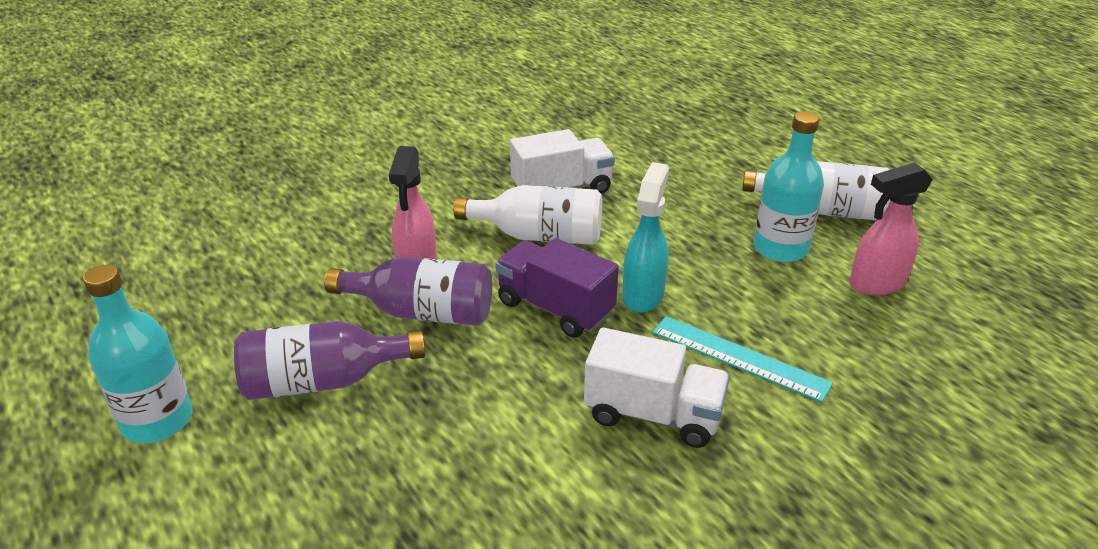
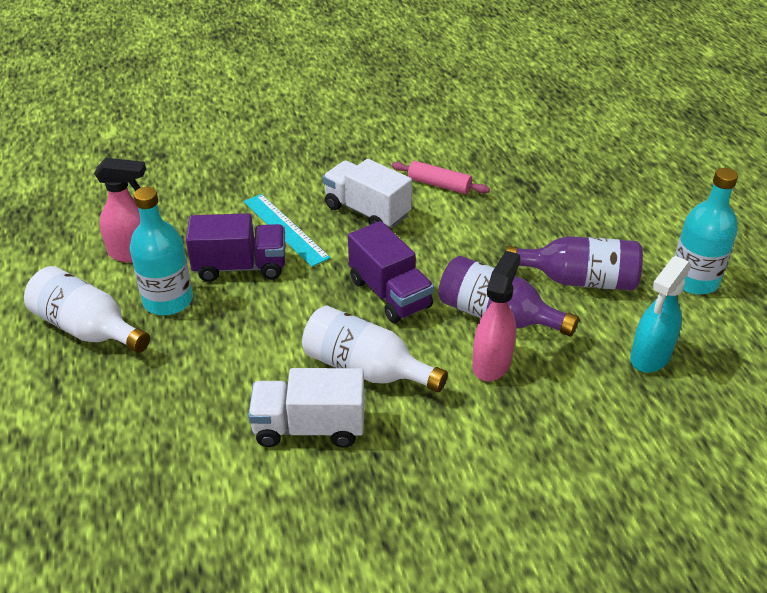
camera: 160 degrees left, 5 degrees up
(571, 500) = (439, 185): none -> pink rolling pin
(643, 295) = (315, 288): turquoise spray bottle -> turquoise spray bottle (650, 357)
(745, 298) = (240, 267): none -> purple truck

